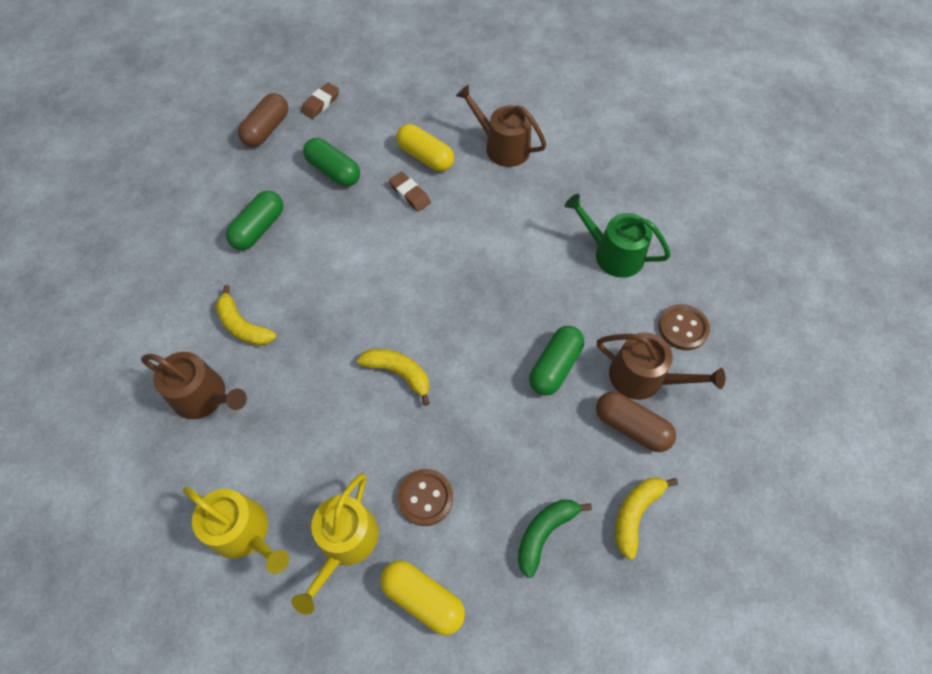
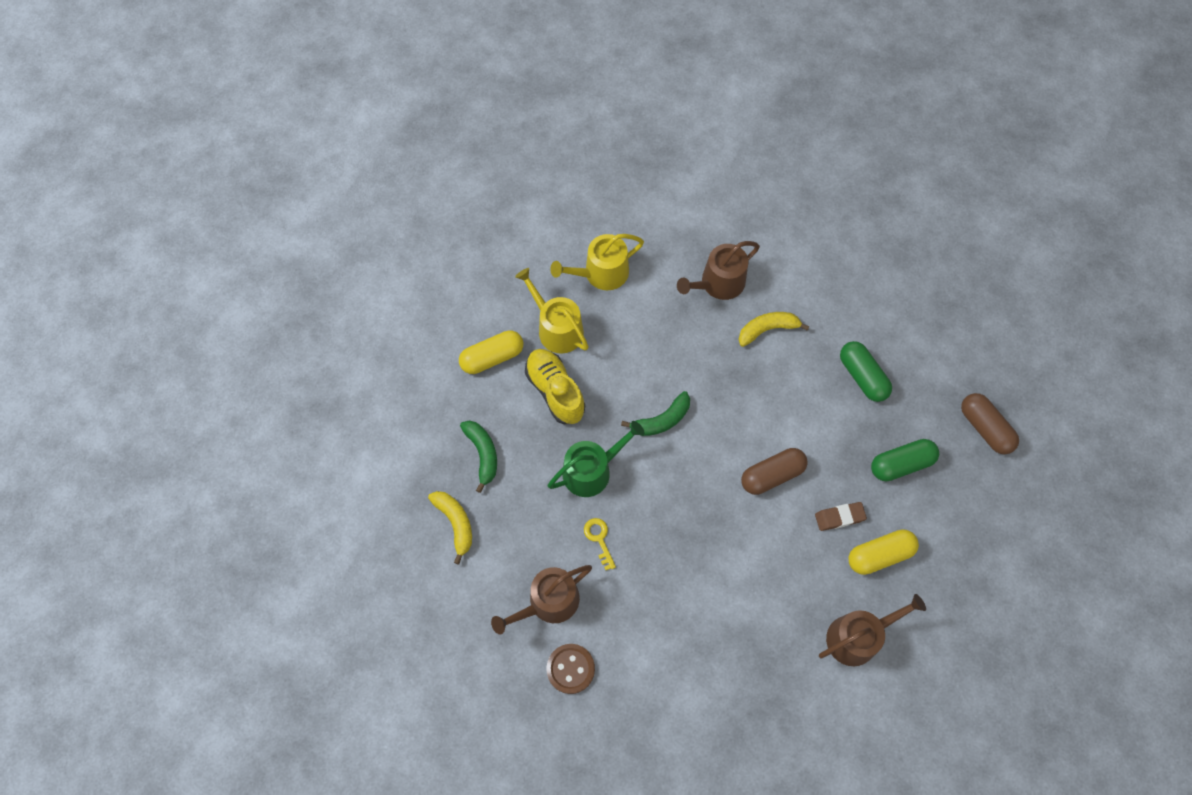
camera: 120 degrees right, 5 degrees up
(321, 103) = (1000, 491): brown eraser -> none
(399, 373) = (661, 420): yellow banana -> green banana
(425, 497) = (555, 391): brown button -> yellow shoe
(554, 366) = (599, 539): green capsule -> yellow key
(613, 254) = (677, 660): green watering can -> green watering can (592, 470)
(631, 427) = (516, 565): brown capsule -> brown capsule (772, 475)

